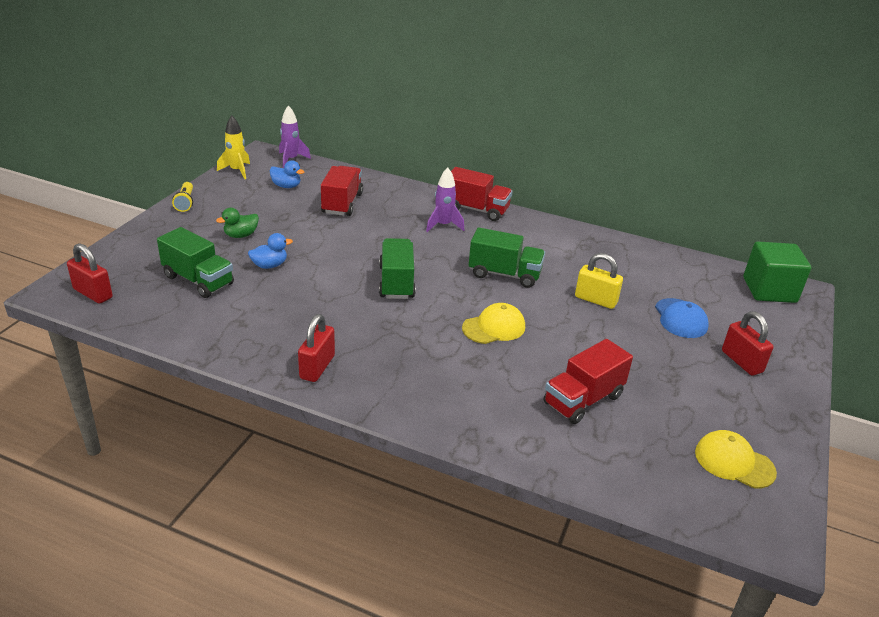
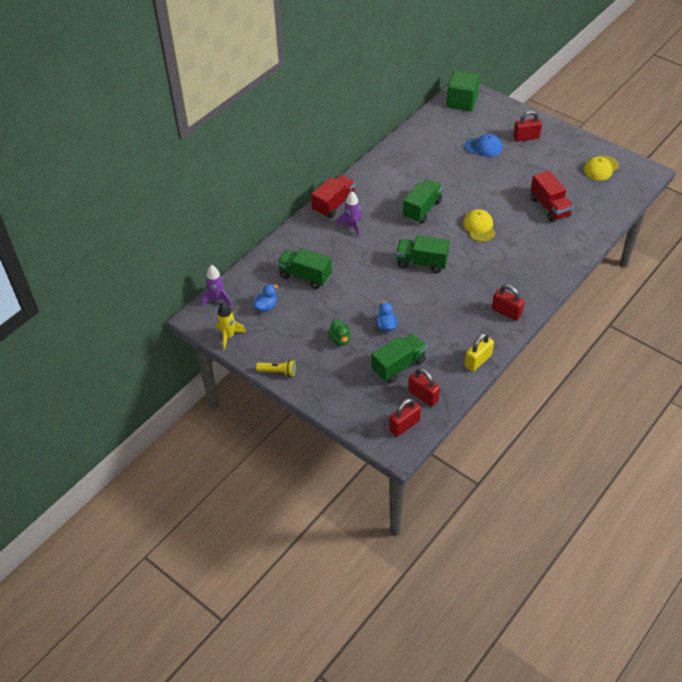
camera: 70 degrees left, 15 degrees up
(144, 304) = (423, 396): none -> red padlock
(342, 203) = (305, 276): red truck -> green truck
(595, 300) = (458, 176): yellow padlock -> yellow padlock (478, 361)

